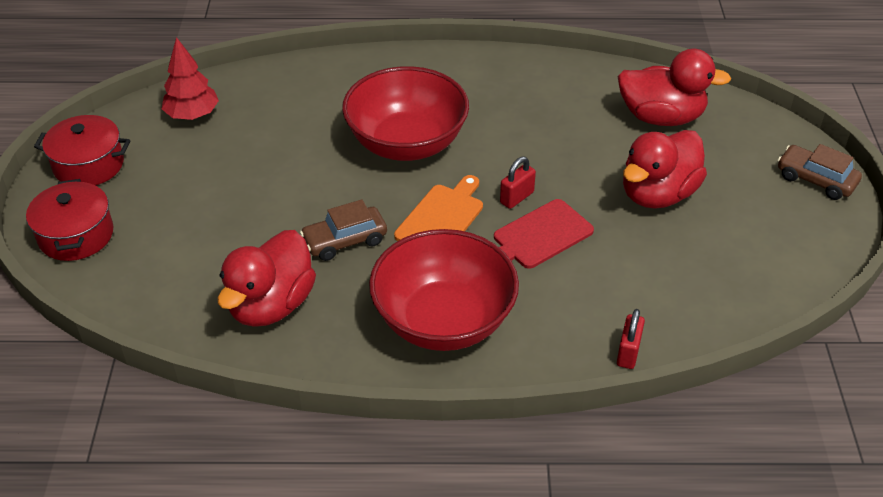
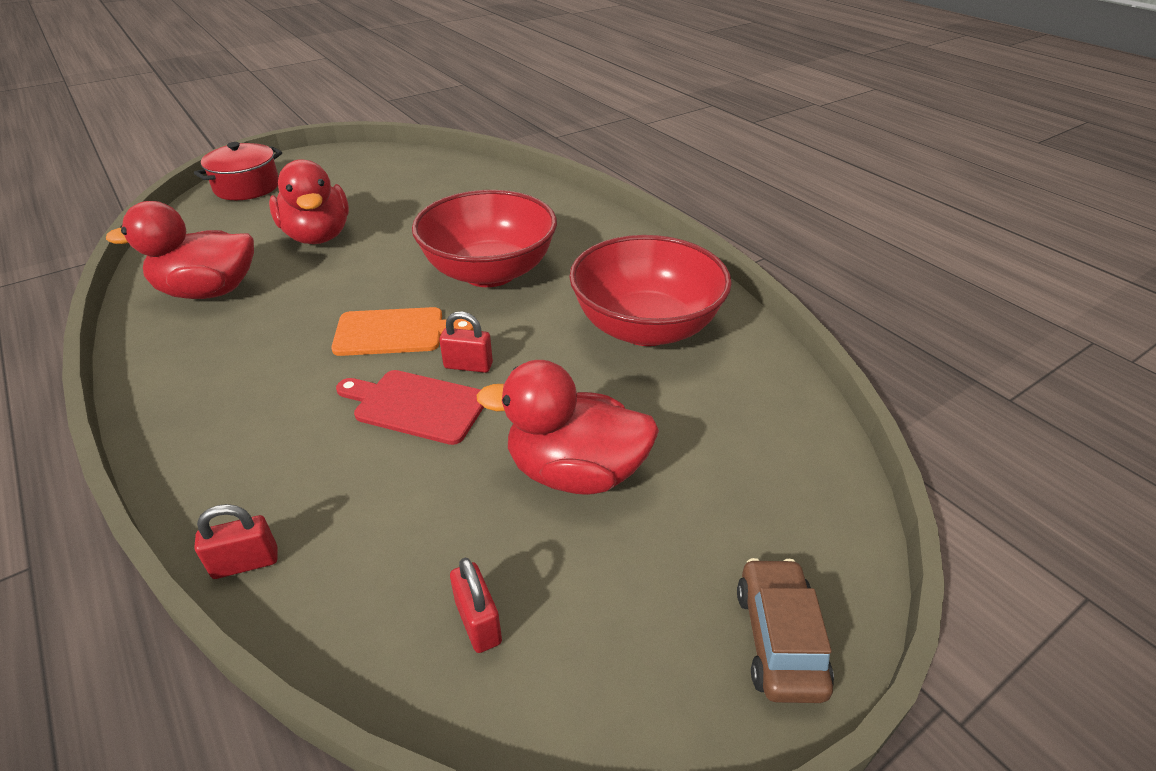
camera: 55 degrees right, 5 degrees down
(89, 165) = (330, 162): red pot -> none
(192, 115) = (426, 173): red tree -> none
(345, 241) = (320, 293): brown car -> none
(444, 321) = (235, 393): red bowl -> red bowl (646, 327)
(661, 117) = (727, 418): red duck -> red duck (318, 236)
(738, 273) = (478, 622): none -> red padlock

